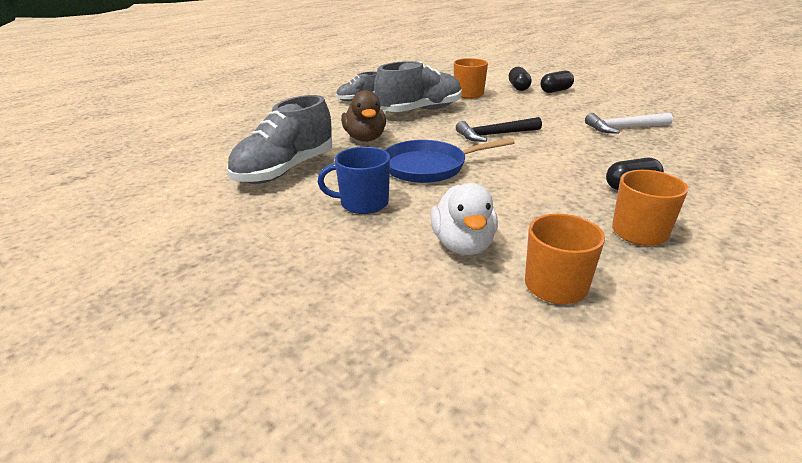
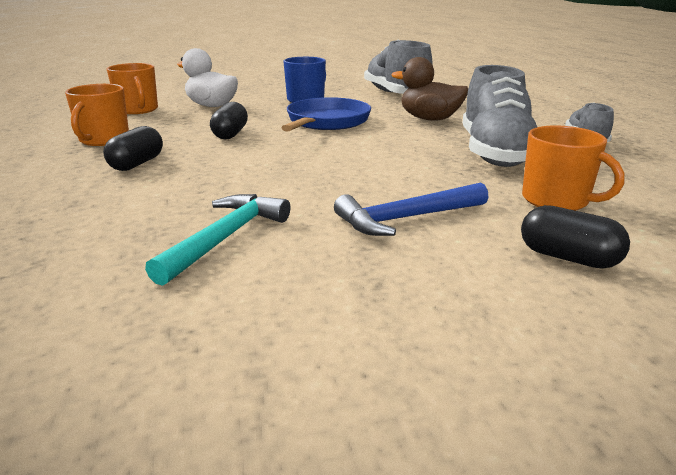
camera: 125 degrees right, 5 degrees down
(495, 135) = (351, 160): black hammer -> none
(538, 109) = (407, 218): none -> blue hammer
(555, 91) = (503, 288): black capsule -> black capsule (230, 134)
(624, 128) = (225, 238): white hammer -> turquoise hammer

